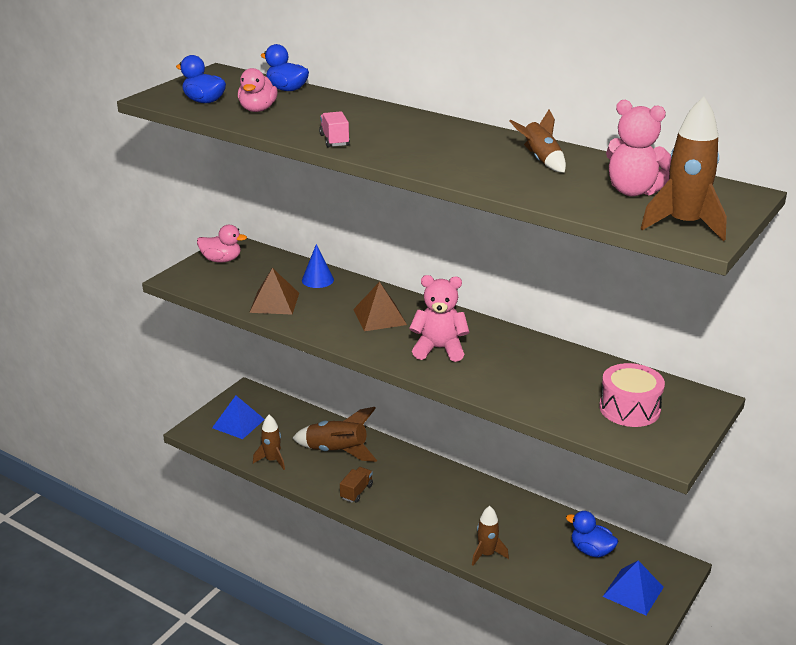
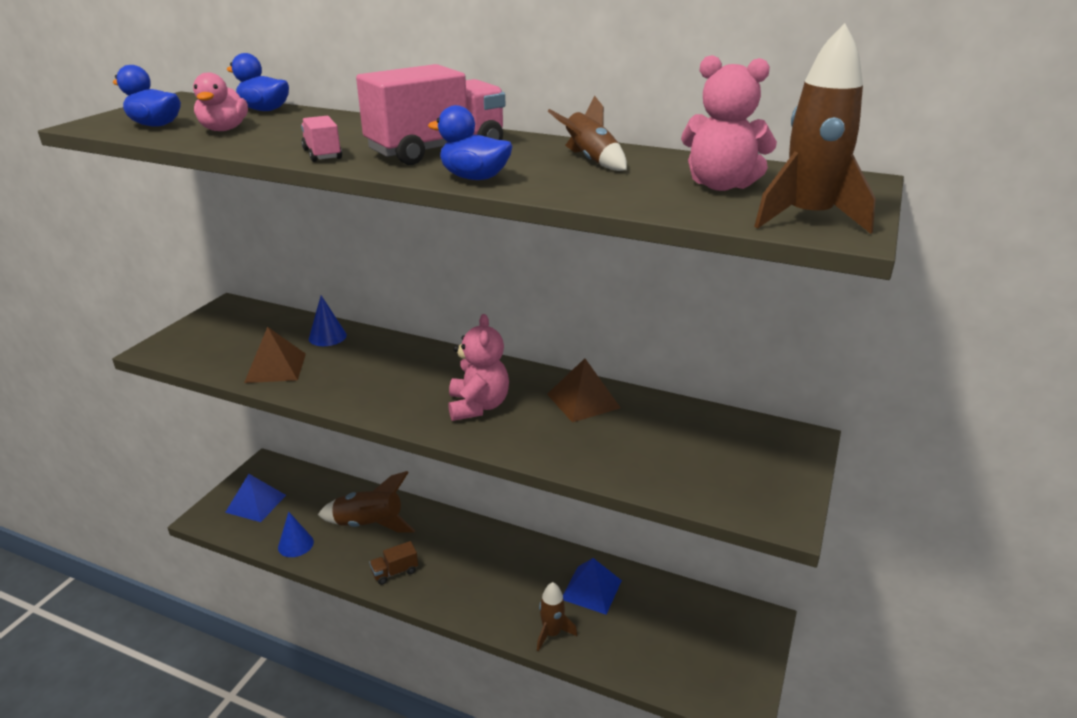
camera: 10 degrees left, 0 degrees up
(221, 260) = (213, 323): pink duck -> none
(272, 460) = (295, 544): brown rocket -> blue cone
(356, 492) = (395, 572): brown truck -> brown truck turned 135 degrees counterclockwise
(379, 317) = (403, 373): brown pyramid -> brown pyramid (583, 401)
(422, 142) = (436, 150): none -> pink truck
(439, 349) = (478, 406): pink teddy bear -> pink teddy bear turned 90 degrees clockwise
(591, 550) = (666, 612): blue duck -> blue duck (474, 178)
(629, 408) = (717, 459): pink drum -> none
(633, 591) = (722, 659): blue pyramid -> blue pyramid (591, 589)

